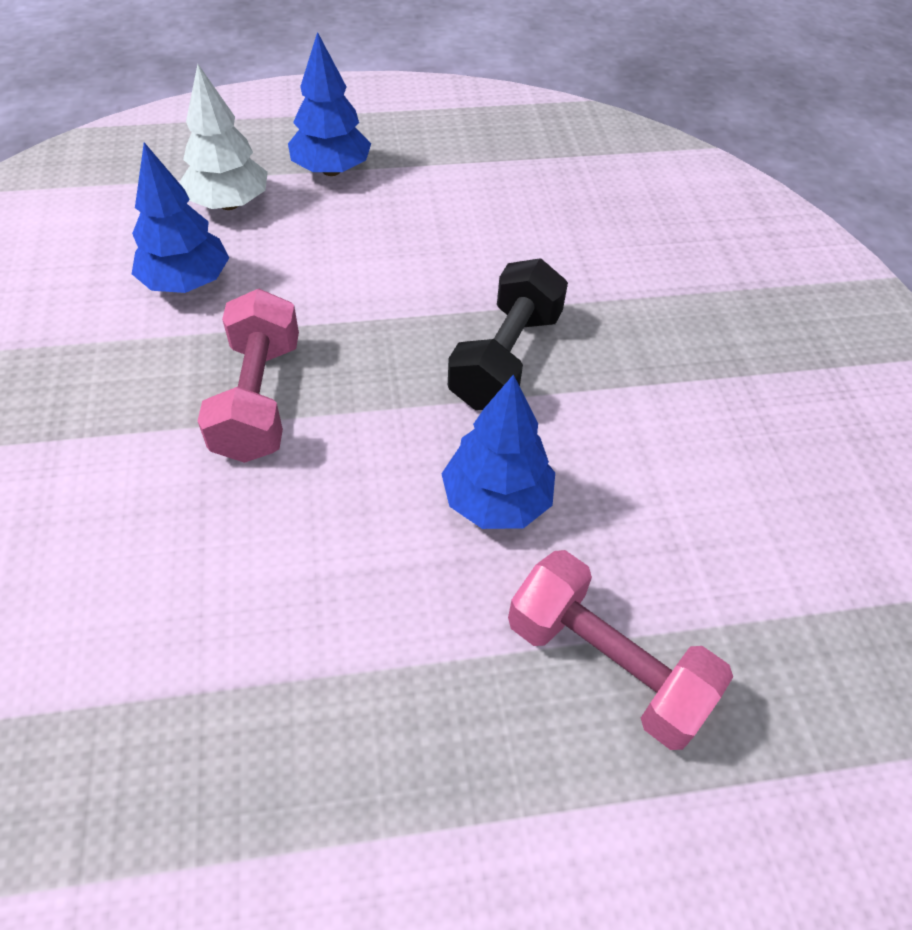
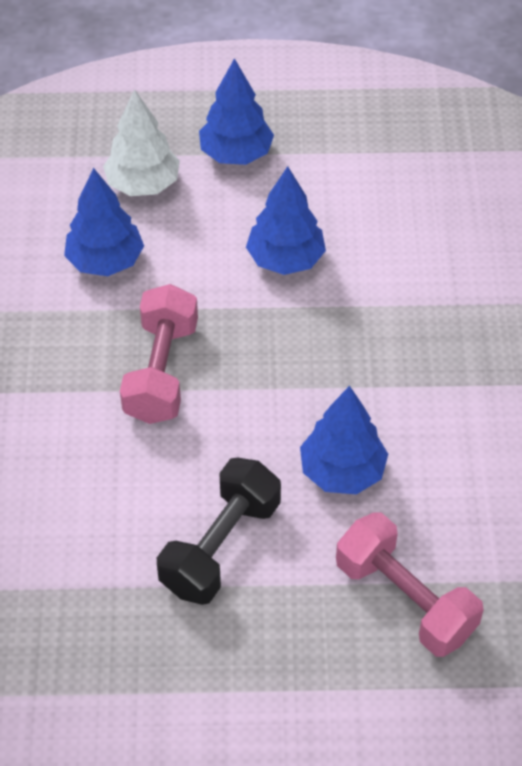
camera: 10 degrees right, 0 degrees up
(397, 268) = (285, 259): none -> blue tree
(505, 359) = (368, 352): black dumbbell -> black dumbbell (220, 546)

